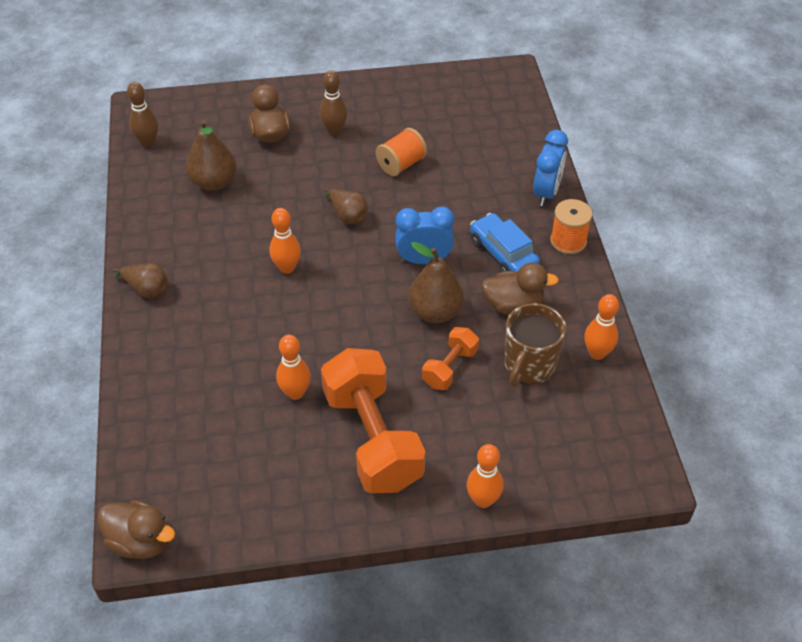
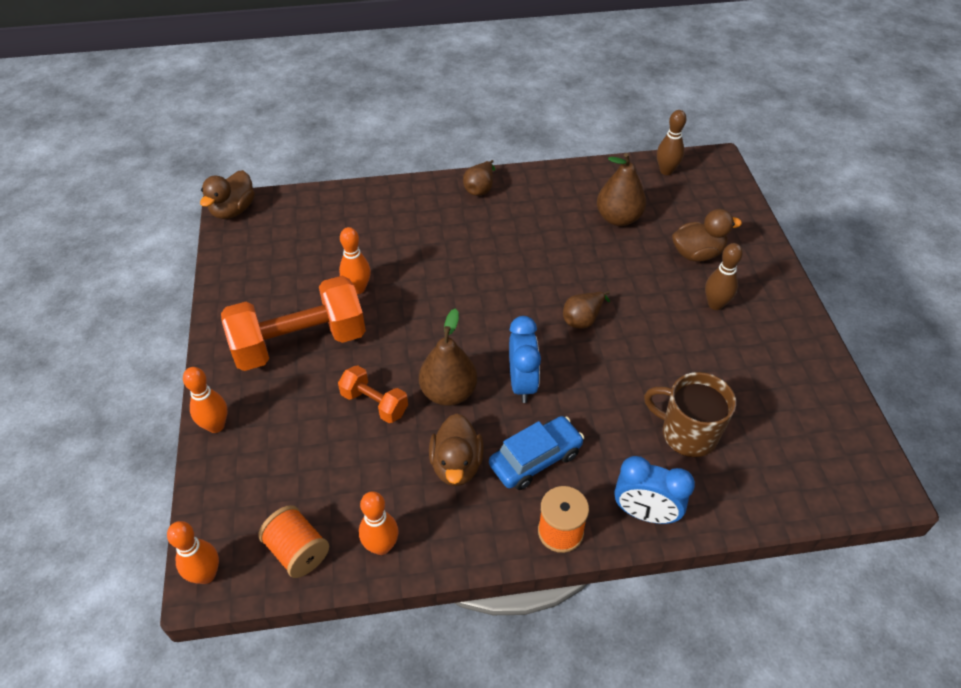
camera: 90 degrees right, 0 degrees up
(287, 268) = (507, 276): orange bowling pin -> orange bowling pin (206, 574)
(401, 164) = (671, 364): orange spool -> orange spool (297, 551)
(529, 366) = (370, 475): brown mug -> brown mug (687, 433)

